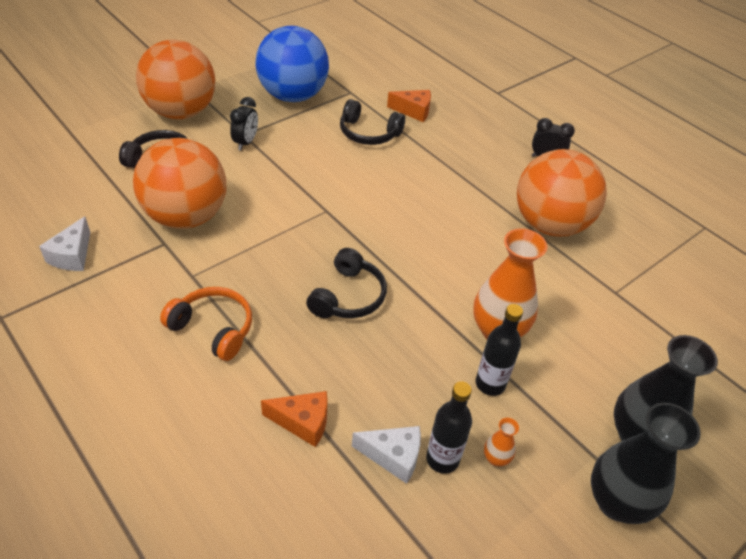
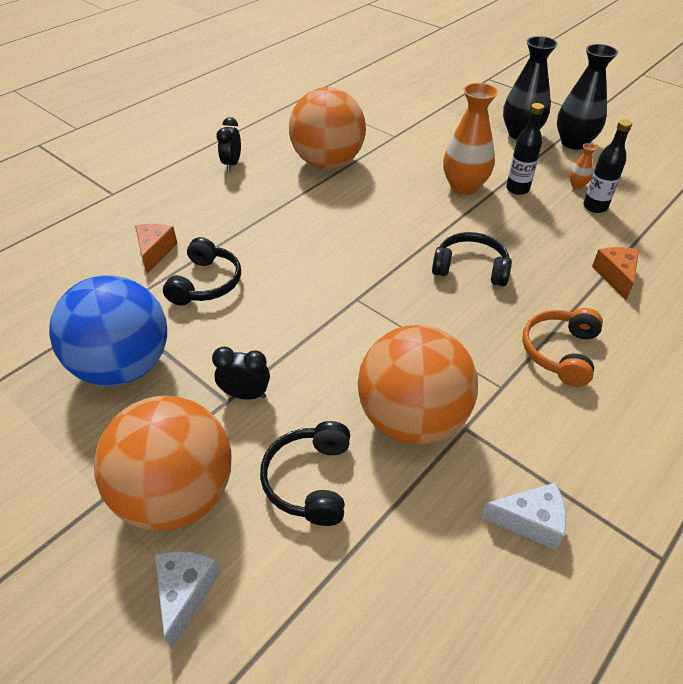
camera: 95 degrees left, 0 degrees up
(393, 456) = (610, 228): white cheese -> white cheese (185, 593)

